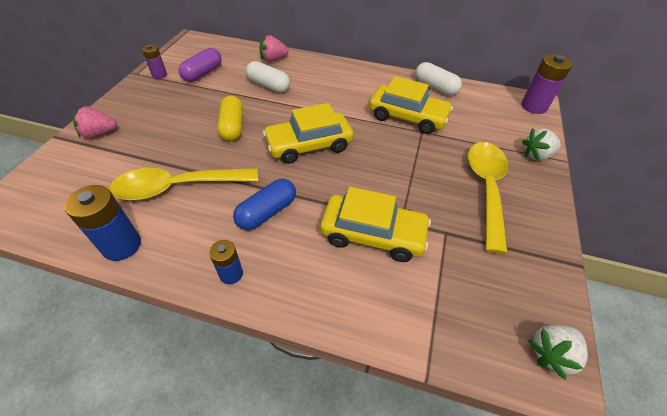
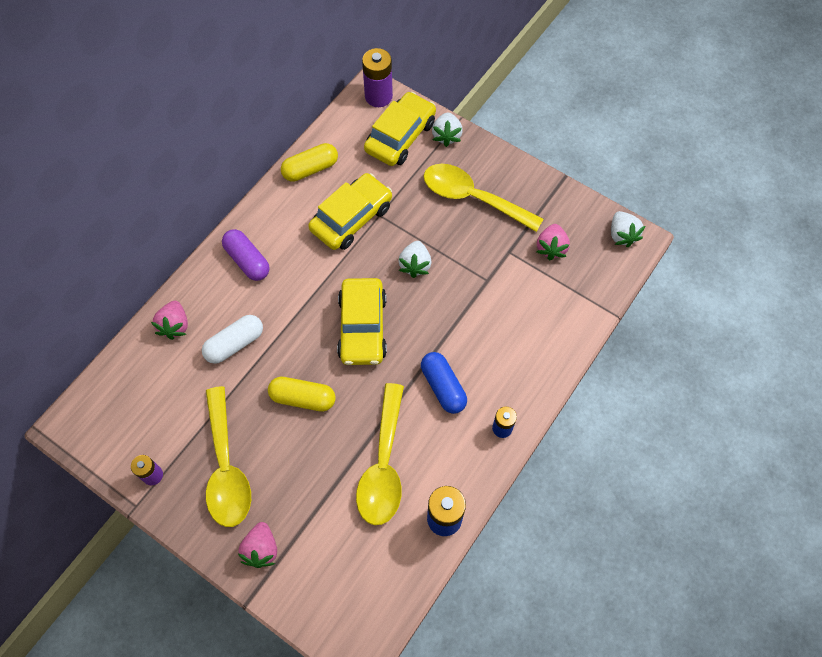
camera: 70 degrees left, 15 degrees up
(167, 103) = (226, 467): none -> yellow spoon
(203, 73) = (173, 418): purple capsule -> purple capsule (247, 261)
(373, 234) = (494, 307): yellow car -> yellow car (400, 136)
(387, 164) = (415, 265): none -> white strawberry
(435, 87) = (310, 169): white capsule -> yellow capsule
(476, 272) = (551, 248): none -> pink strawberry

